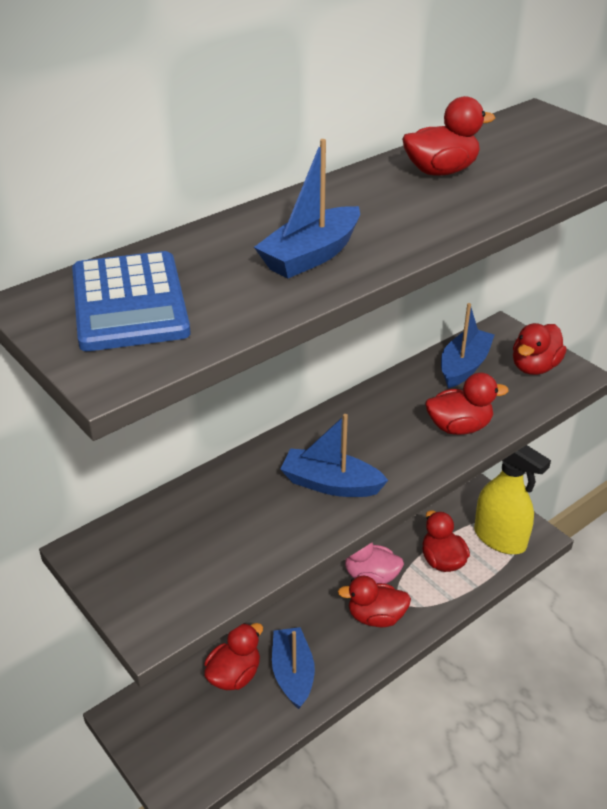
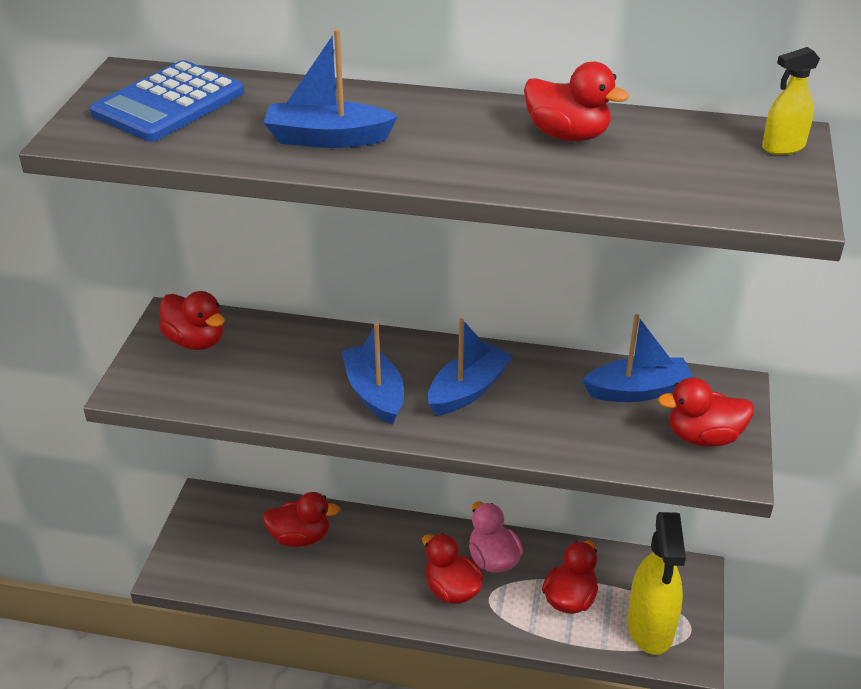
camera: 50 degrees right, 0 degrees up
(293, 674) = (337, 572): blue boat -> blue boat (468, 390)
(459, 427) = (542, 430): red duck -> red duck (195, 341)
(549, 120) = (783, 147): none -> yellow spray bottle

